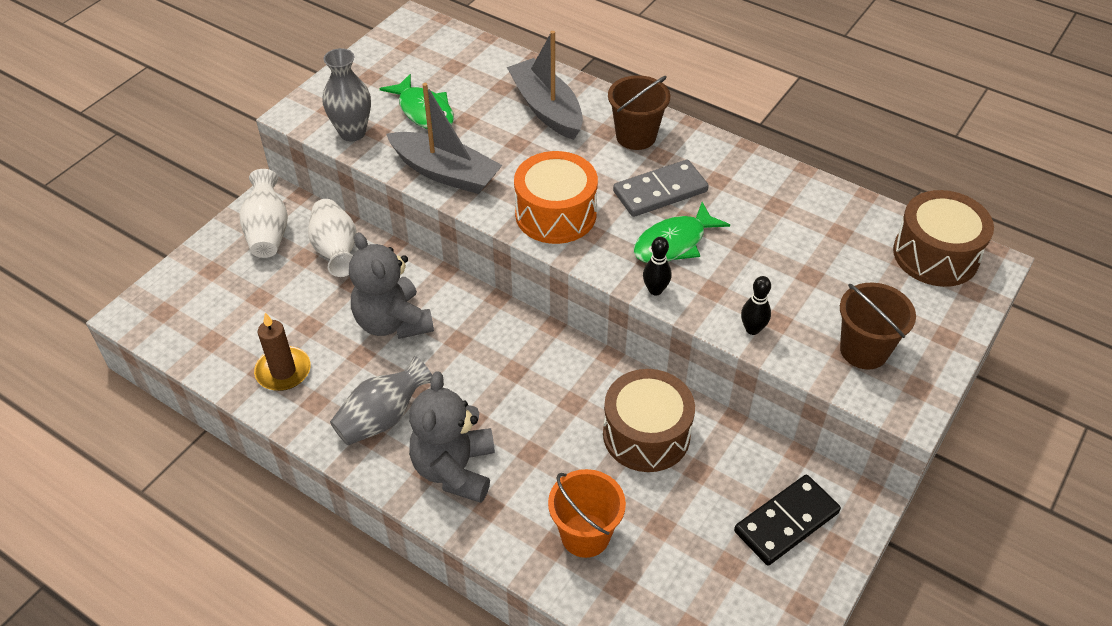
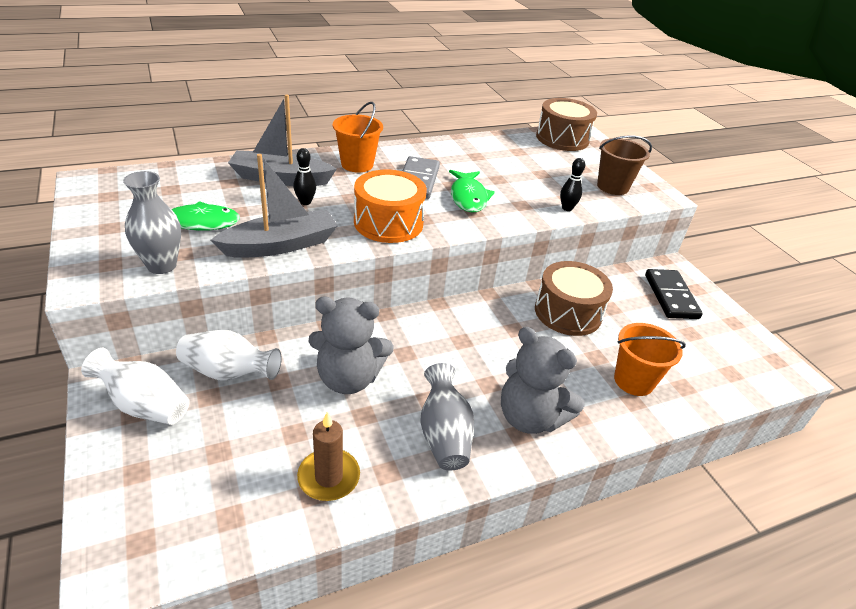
camera: 60 degrees left, 10 degrees down
(636, 136) = (357, 164): brown bucket -> orange bucket
(655, 290) = (502, 222): black bowling pin -> black bowling pin (305, 202)

